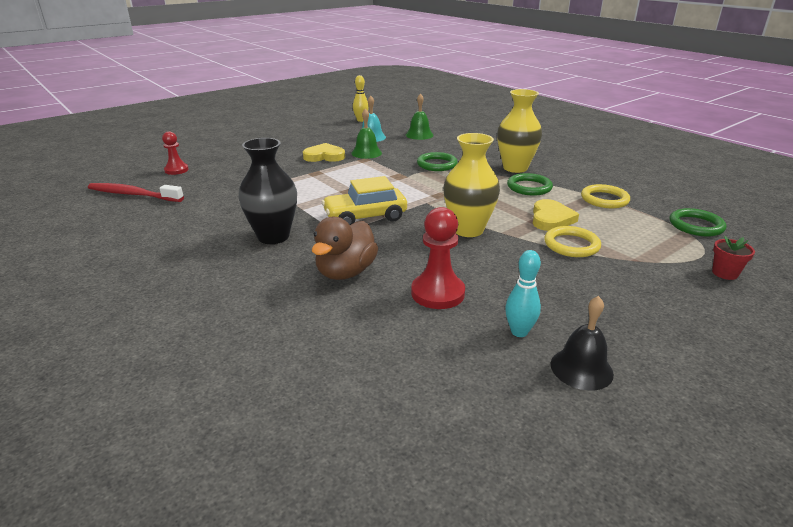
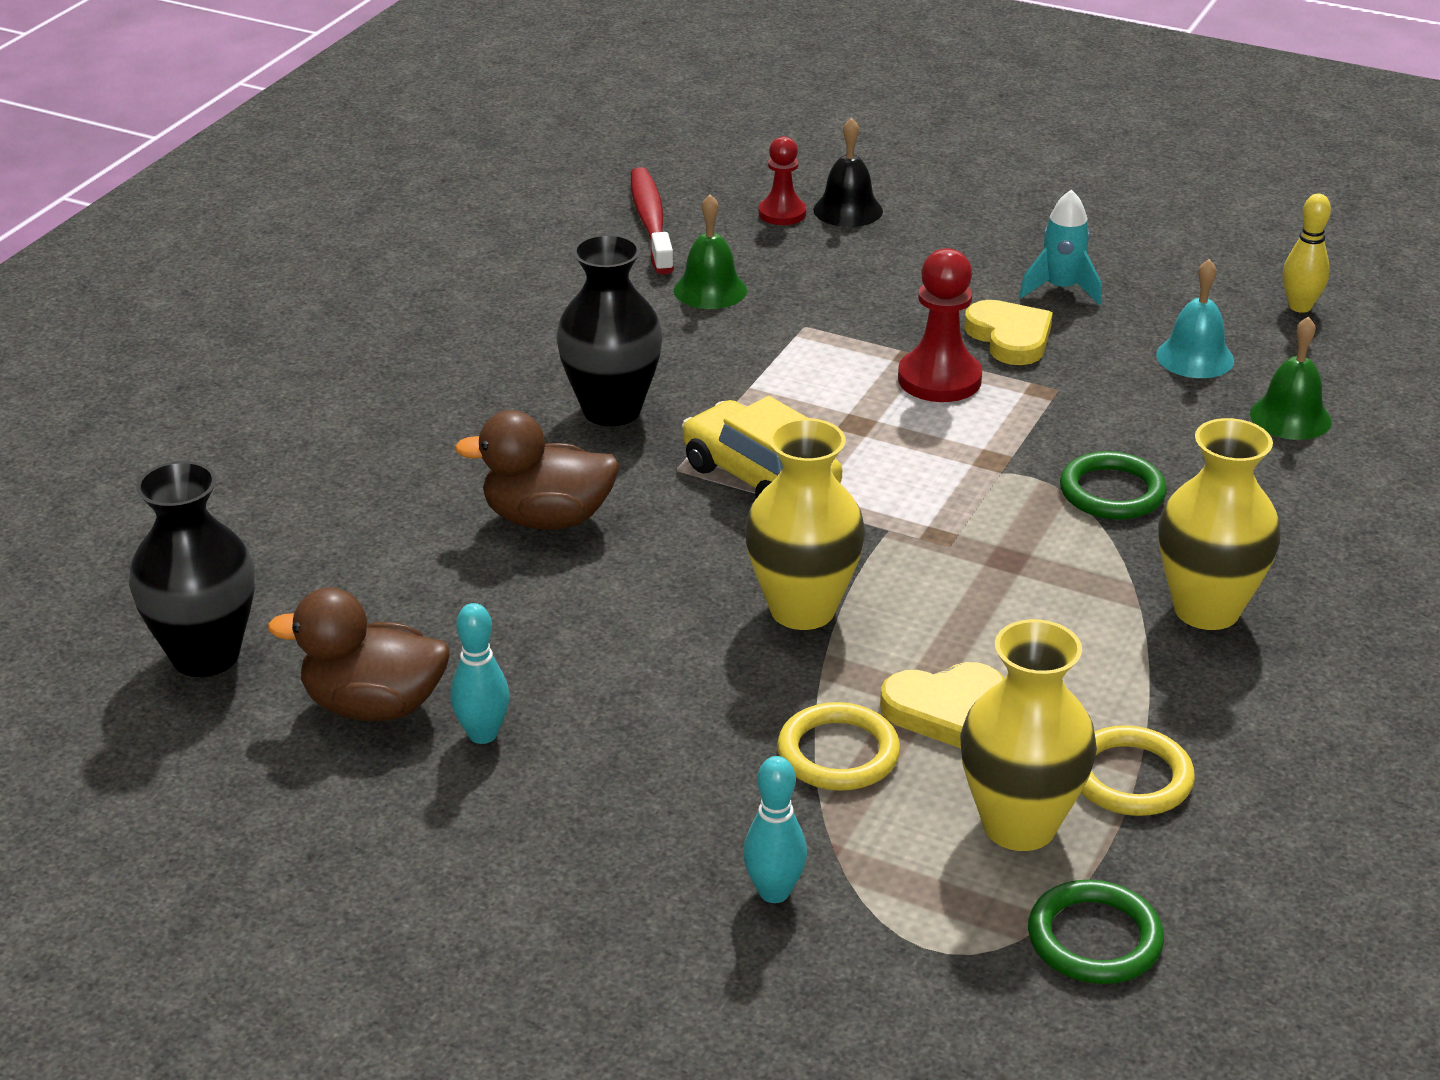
camera: 65 degrees right, 5 degrees up
(305, 143) = (1061, 289): none -> turquoise rocket
(366, 153) = (1085, 381): green bell -> green bell (710, 290)
(378, 430) = (205, 656): none -> black vase
(437, 293) = (545, 627): red pawn -> red pawn (939, 379)
(474, 365) = (374, 706): none -> brown duck
(529, 187) = (1099, 651): green ring -> none
(581, 368) = (420, 812): black bell -> black bell (848, 210)
(628, 223) = (1019, 825): none -> yellow vase
(664, 280) = (774, 892): none -> turquoise bowling pin
(725, 273) = (865, 982): red flower pot -> none

